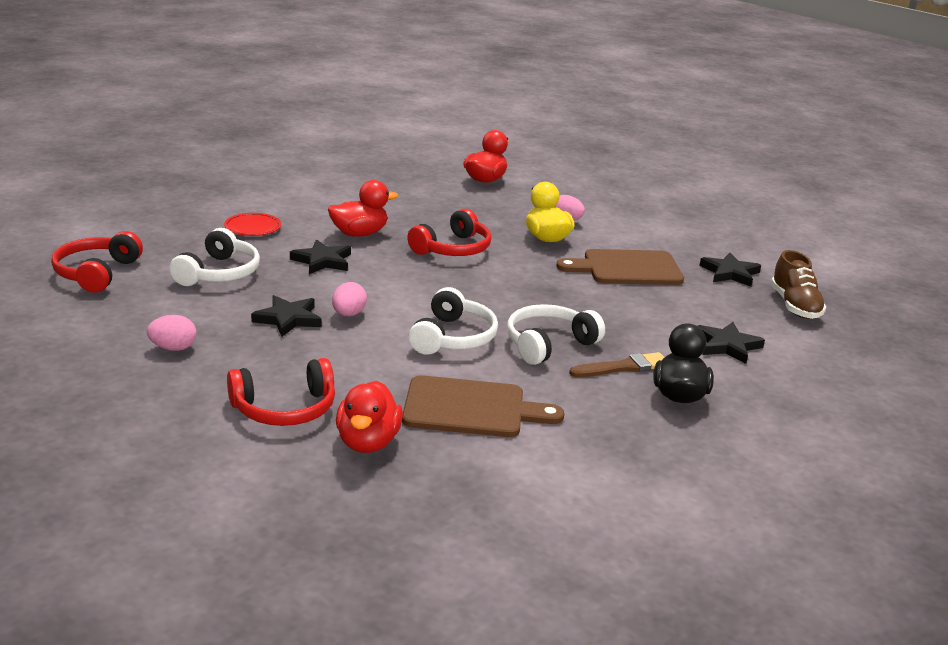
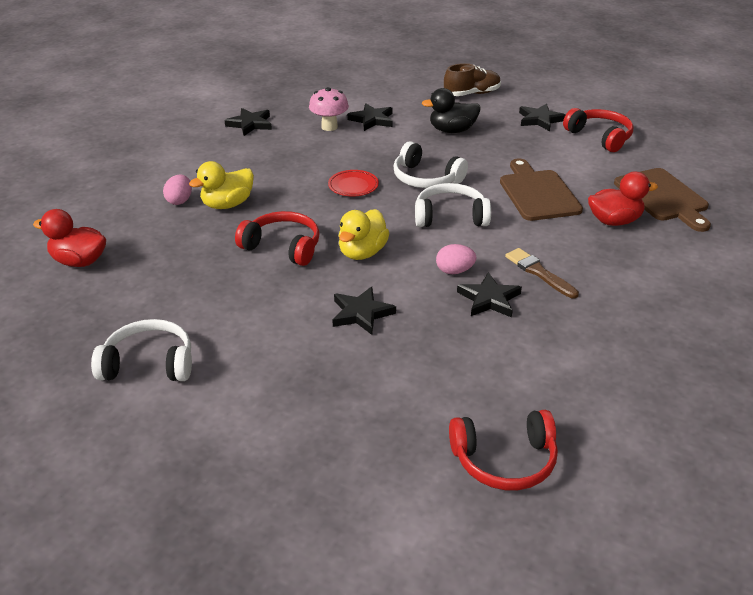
camera: 105 degrees left, 10 degrees up
(173, 348) = (591, 344): pink egg -> none
(219, 273) = (436, 370): white headphones -> white headphones (149, 364)
(253, 228) = (309, 386): red plate -> red plate (353, 186)
(285, 409) = (614, 262): red headphones -> red headphones (600, 137)
(359, 234) = (280, 308): red duck -> none
(416, 279) = (362, 252): none -> yellow duck
(623, 367) = (433, 150): brown brush -> brown brush (539, 272)
(627, 268) = (269, 163): brown cutting board -> brown cutting board (663, 197)
(698, 483) = (540, 120): none -> black star
(712, 315) = (329, 127): none -> pink mushroom
(794, 306) = (292, 101): brown shoe -> brown shoe (472, 94)

